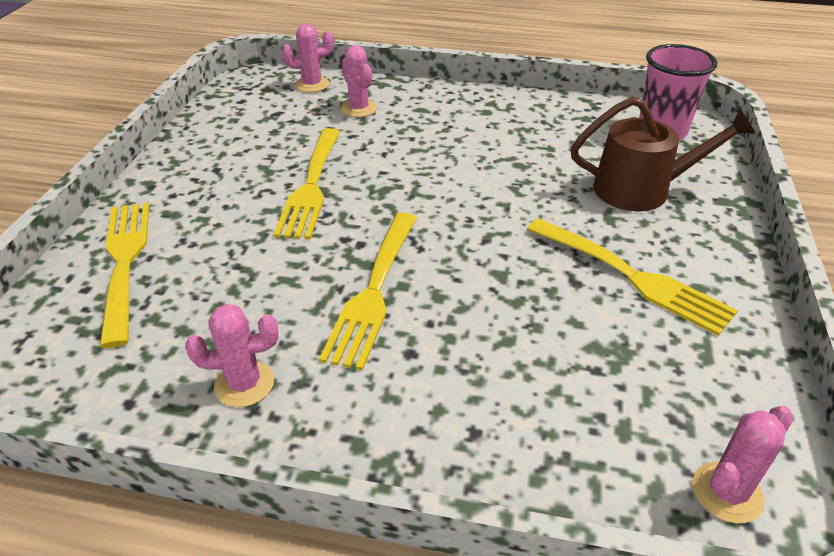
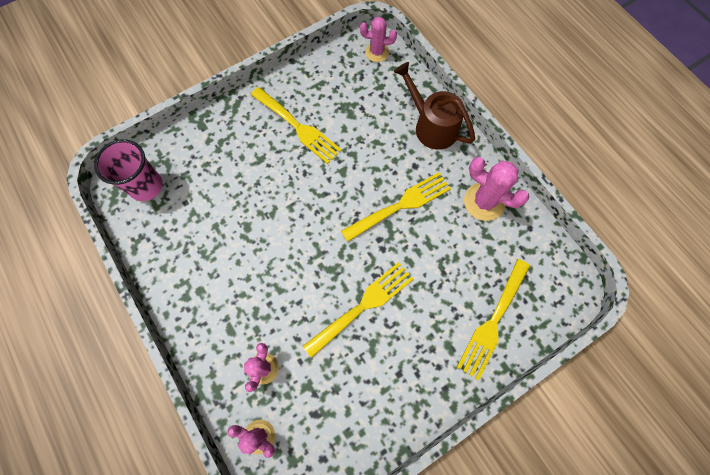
camera: 135 degrees left, 30 degrees up
(244, 384) = (484, 202): pink cactus -> pink cactus, size x1.52
(631, 277) = (297, 127): yellow fork -> yellow fork turned 135 degrees clockwise
(641, 189) = (222, 161): brown watering can -> brown watering can (432, 126)

